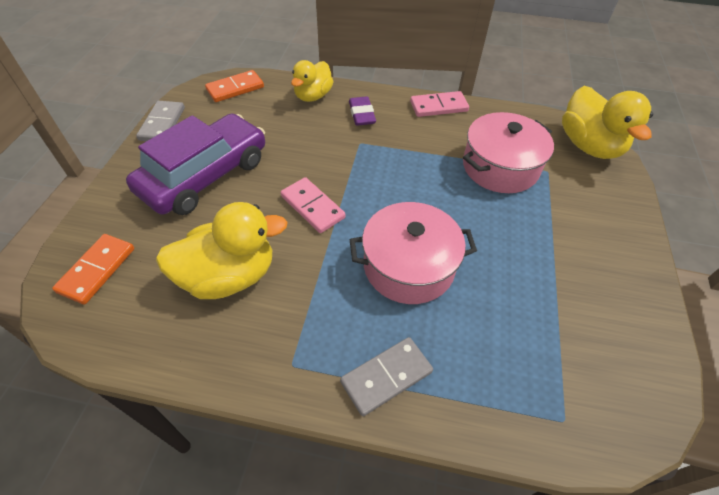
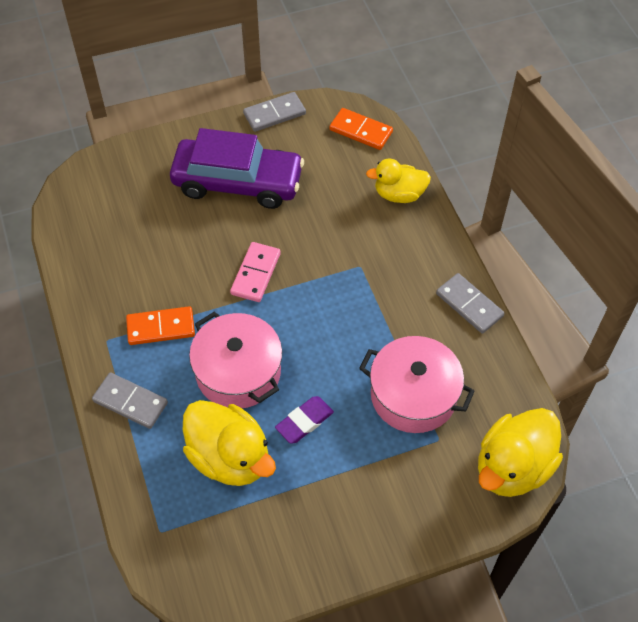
camera: 60 degrees right, 5 degrees up
(97, 270) = (110, 182): orange domino -> orange domino (161, 327)
(229, 276) = (153, 261): yellow duck -> yellow duck (230, 457)
(362, 114) = (403, 247): purple eraser -> purple eraser (304, 422)
(438, 106) = (469, 305): pink domino -> grey domino

